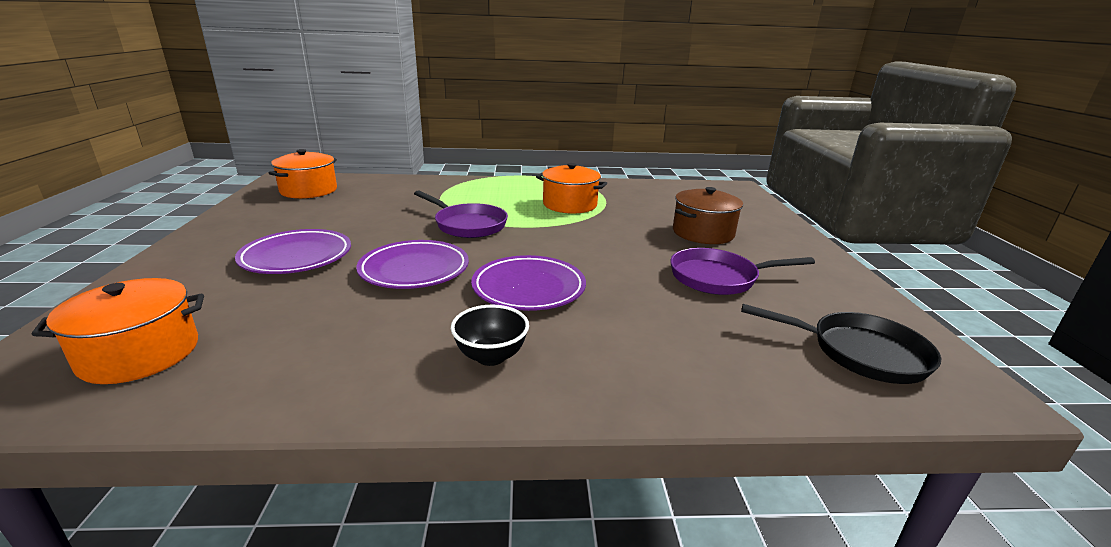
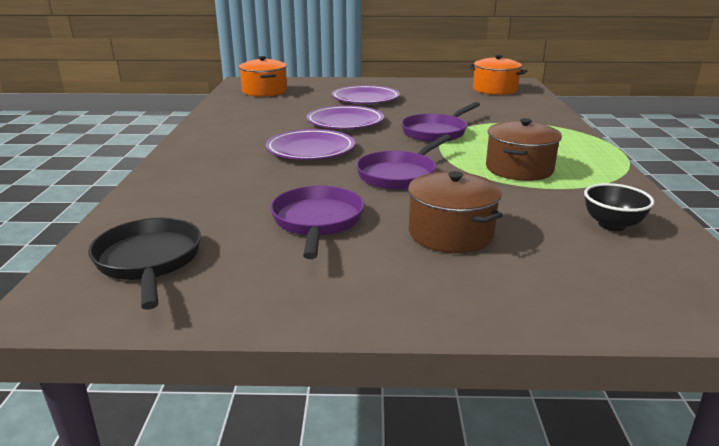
camera: 95 degrees right, 0 degrees up
(491, 356) = (227, 142): black bowl -> black bowl (612, 225)
(570, 204) = (519, 169): orange pot -> brown pot
(596, 245) = (399, 174): none -> purple pan
(860, 353) = (149, 261): black pan -> black pan turned 135 degrees clockwise

